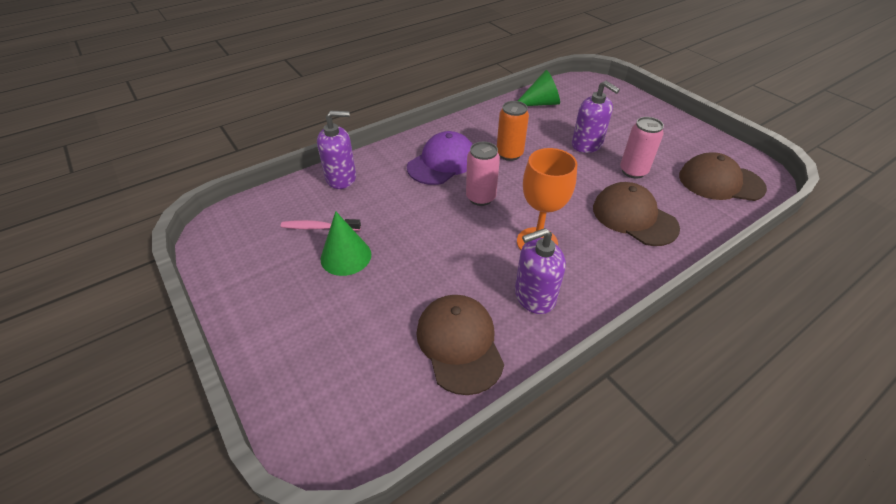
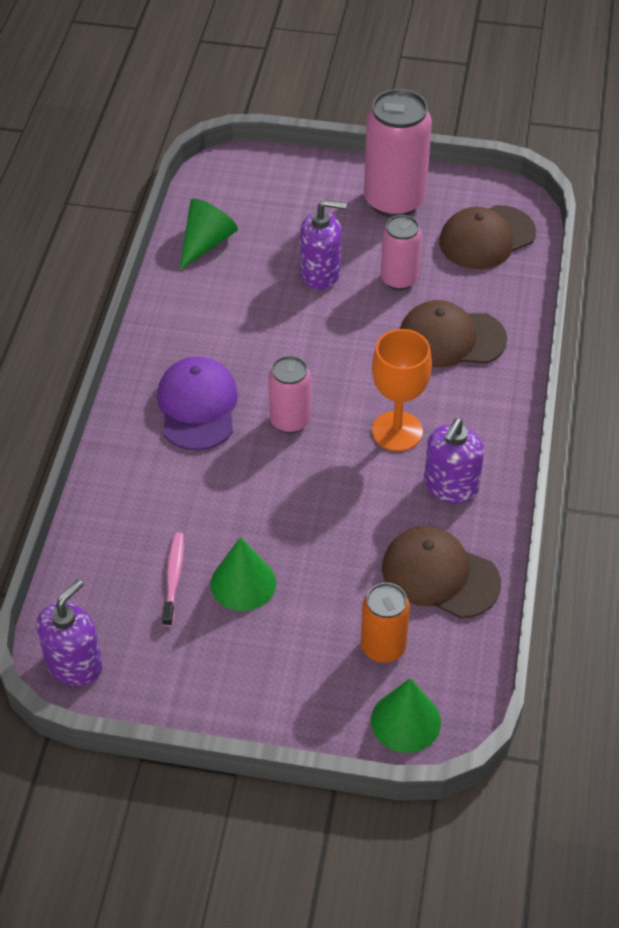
camera: 45 degrees left, 5 degrees up
(314, 420) = (405, 721): none -> green cone
(319, 227) = (173, 578): pink toothbrush -> pink toothbrush turned 135 degrees clockwise
(341, 178) = (113, 507): purple soap dispenser -> purple soap dispenser (74, 664)
(509, 154) = (255, 343): orange can -> orange can (383, 647)
(674, 136) = (394, 201): none -> pink can

